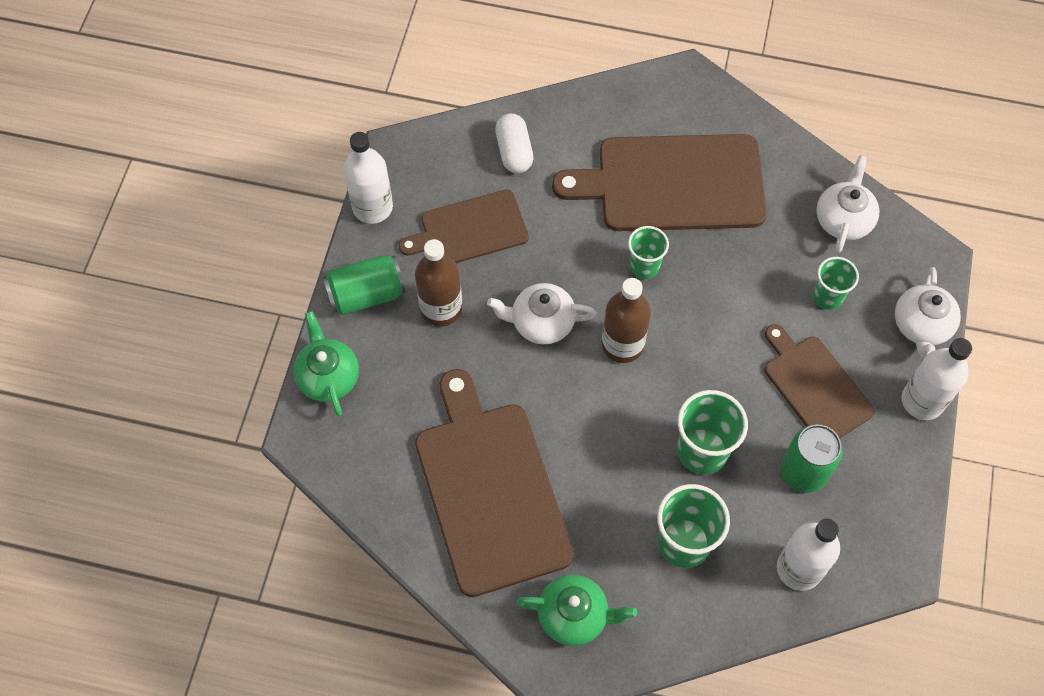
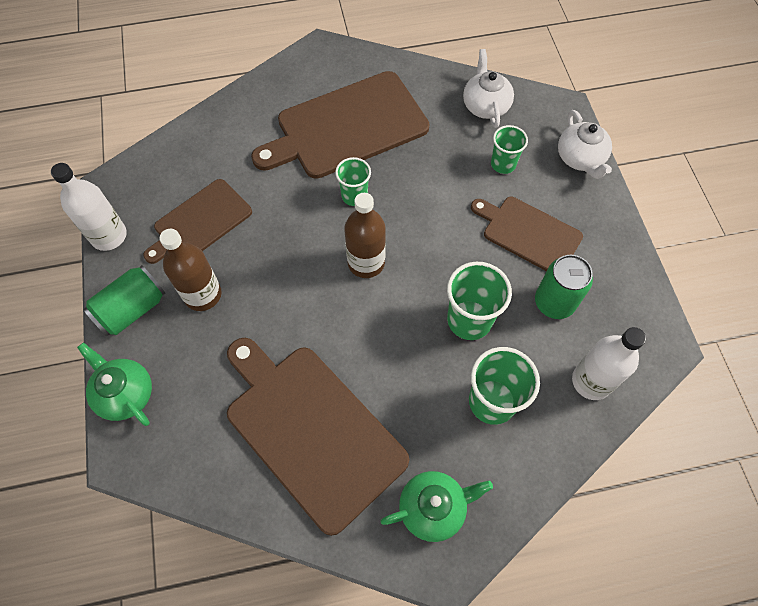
camera: 25 degrees left, 0 degrees up
(514, 152) = (211, 149): white capsule -> none
(541, 322) = (292, 272): white teapot -> none
(922, 401) = (610, 212): white bottle -> none

